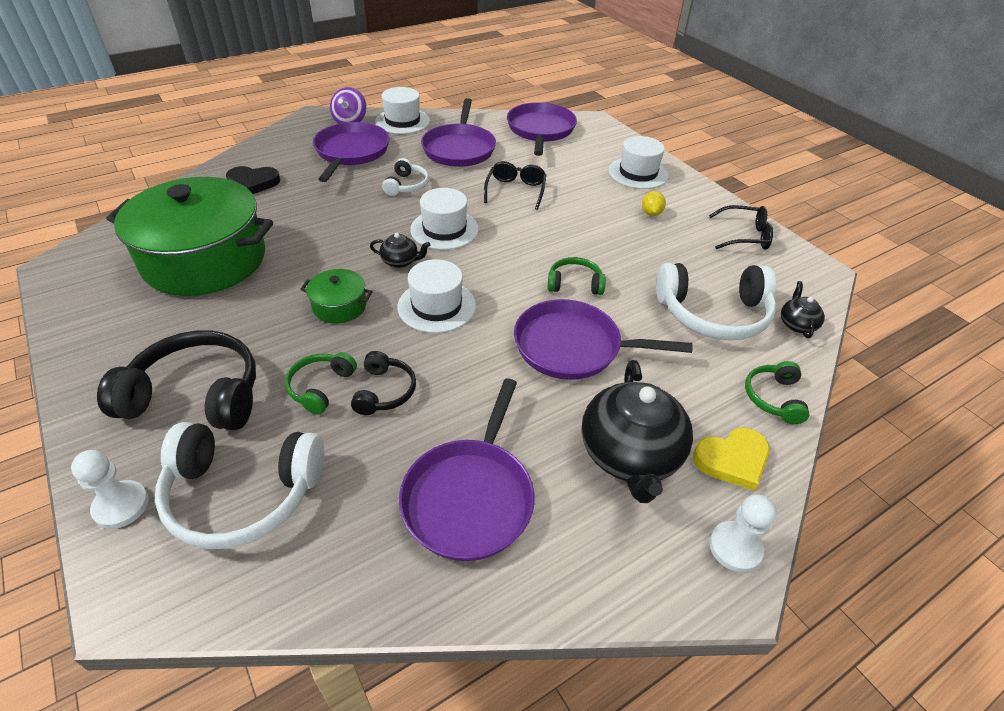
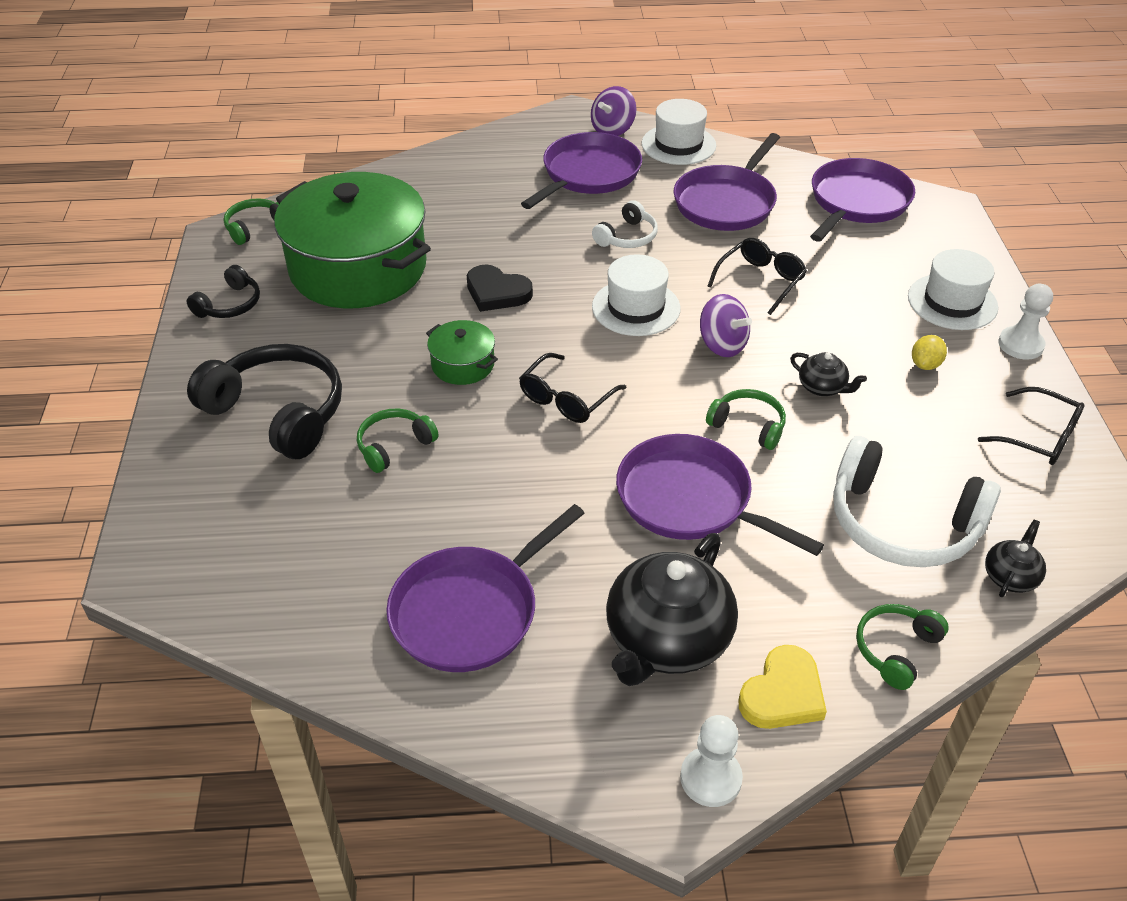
camera: 30 degrees right, 0 degrees up
(90, 253) = (256, 227): none -> green headphones
(121, 506) = (168, 492): white pawn -> white pawn (1020, 345)
(242, 493) = (269, 522): white headphones -> none
(253, 183) = (455, 187): black heart -> black heart (497, 292)
(384, 391) = (453, 473): black headphones -> black headphones (229, 304)
(400, 261) = (560, 332): black teapot -> black teapot (822, 387)
(436, 306) = (566, 399): white hat -> black glasses
(520, 237) = (722, 345): none -> purple spinning top
(732, 460) = (782, 694): yellow heart -> yellow heart turned 60 degrees counterclockwise

